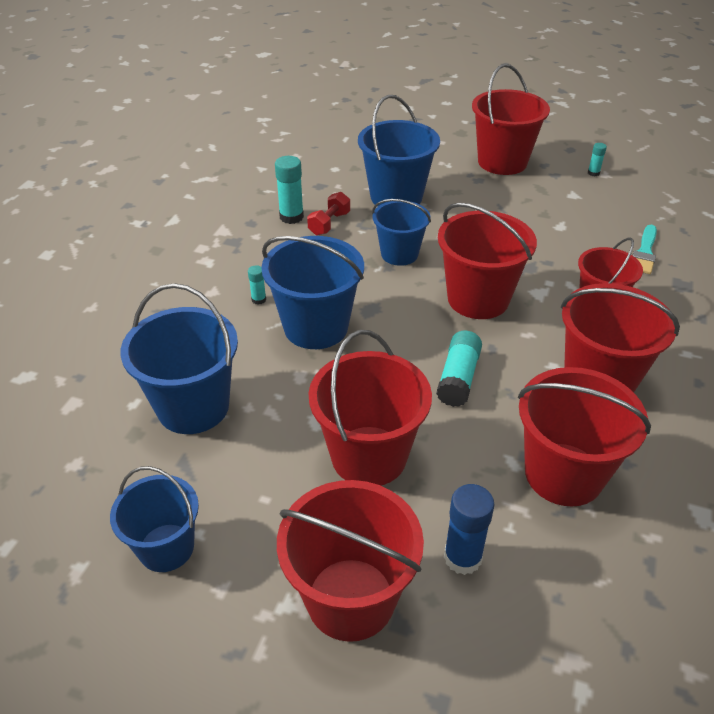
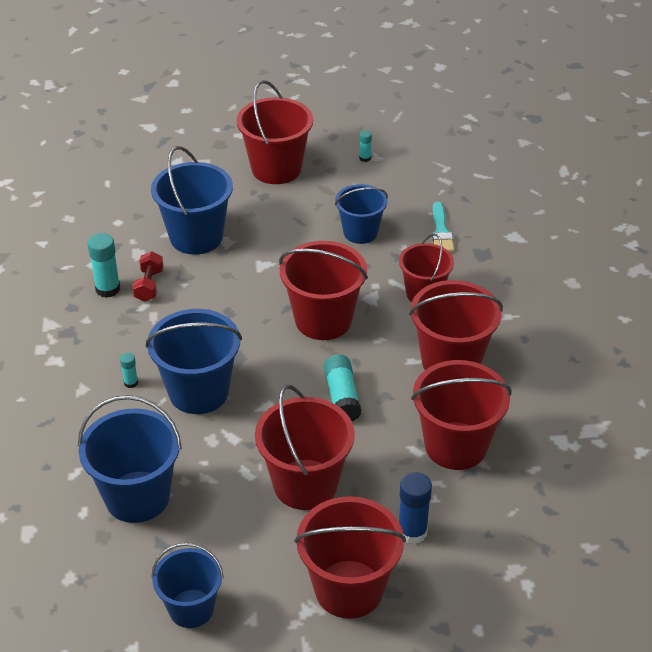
camera: 25 degrees left, 0 degrees up
(399, 254) = (232, 297): blue bucket -> blue bucket (360, 232)

